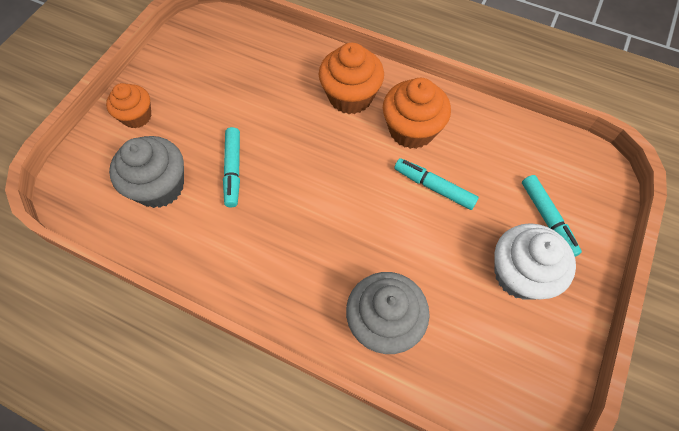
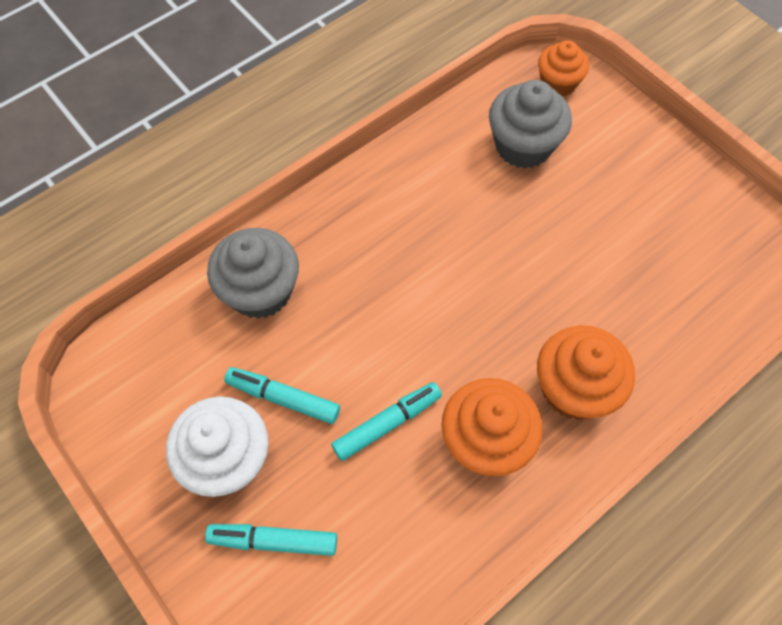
camera: 115 degrees right, 0 degrees up
(137, 116) = (633, 147): orange cupcake -> orange cupcake (558, 83)
(233, 170) = (514, 218): turquoise marker -> turquoise marker (283, 398)

